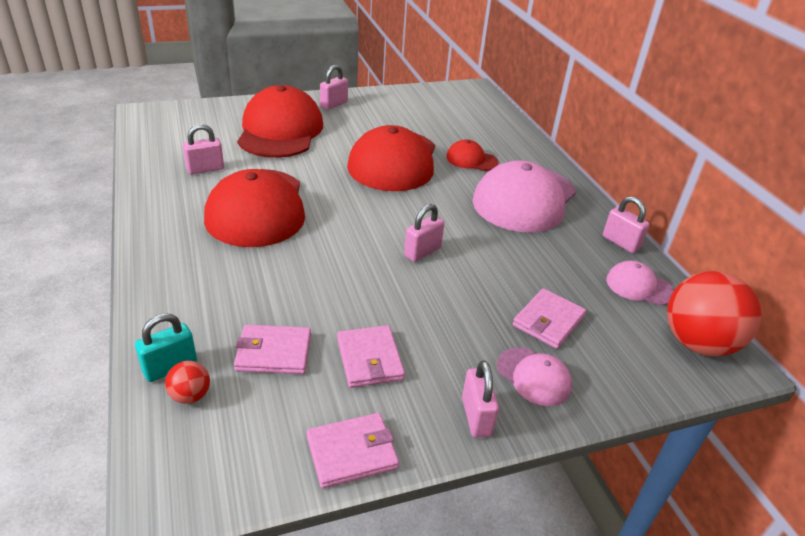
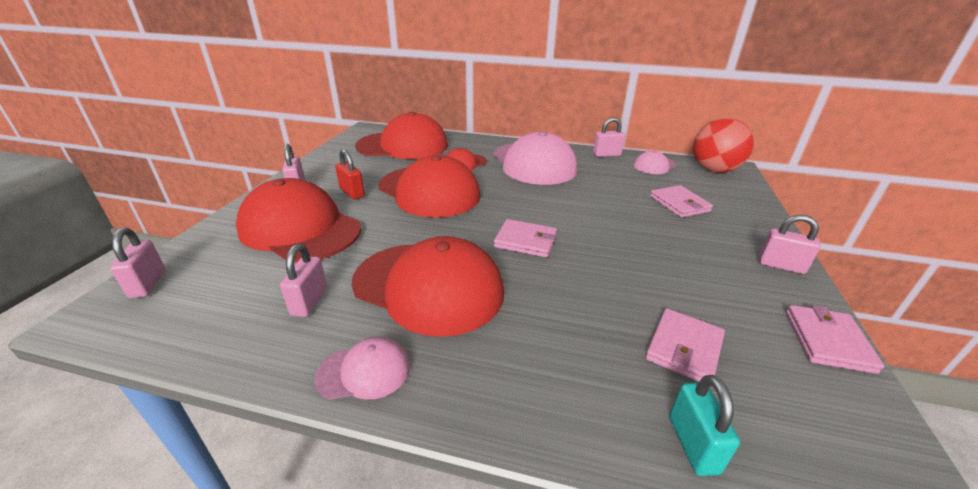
camera: 55 degrees left, 5 degrees down
(190, 395) = (746, 438): red ball -> none
(351, 129) = (352, 193): none -> red padlock
(369, 359) = (705, 292): pink wallet -> pink wallet (525, 241)
(422, 252) = (572, 222): pink padlock -> pink padlock (148, 284)
(465, 117) = (403, 146): none -> red cap
(533, 376) = (738, 229): pink cap -> pink cap (364, 371)

